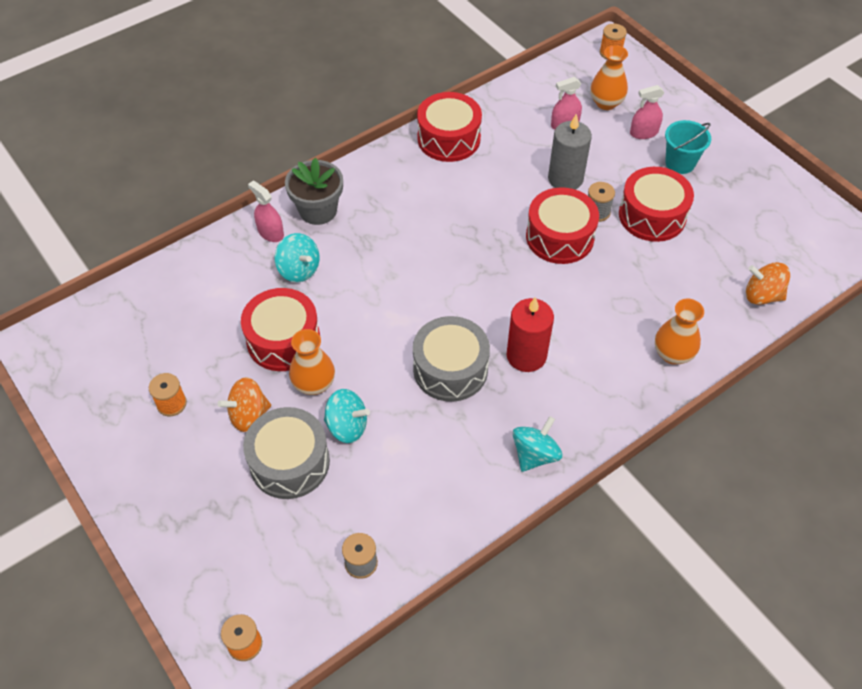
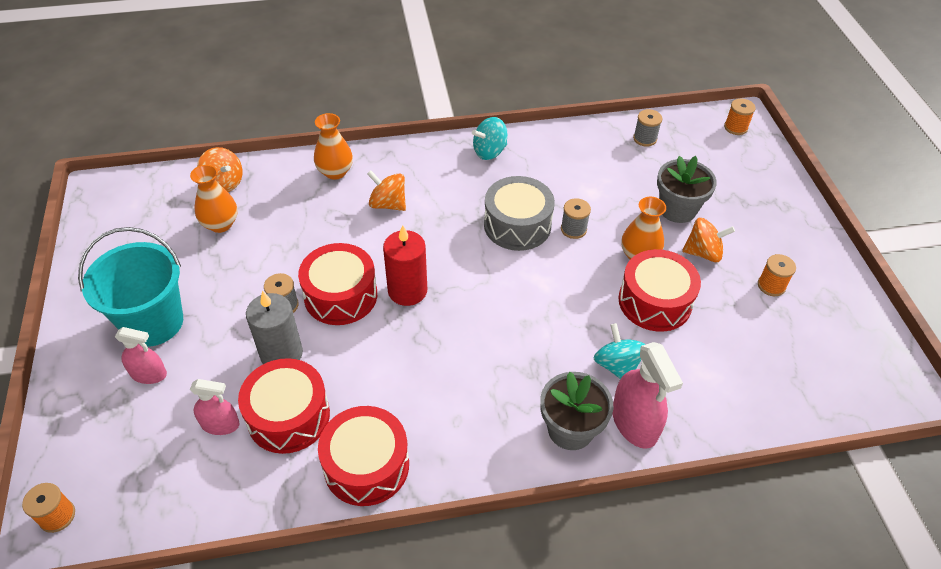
camera: 155 degrees left, 5 degrees down
(270, 233) = (634, 422): pink spray bottle -> pink spray bottle, size x1.61
(289, 462) = (677, 209): grey drum -> grey flower pot
(347, 426) = (622, 216): turquoise spinning top -> none
(392, 388) = (573, 229): none -> grey spool
(526, 355) = (449, 212): red candle -> red candle (407, 291)
(591, 339) = (388, 204): none -> orange spinning top
(606, 103) = (146, 434): orange vase -> orange vase (220, 224)
(652, 215) = (238, 281): red drum -> red drum (288, 416)
(680, 163) = (153, 322): turquoise bucket -> turquoise bucket, size x1.68

